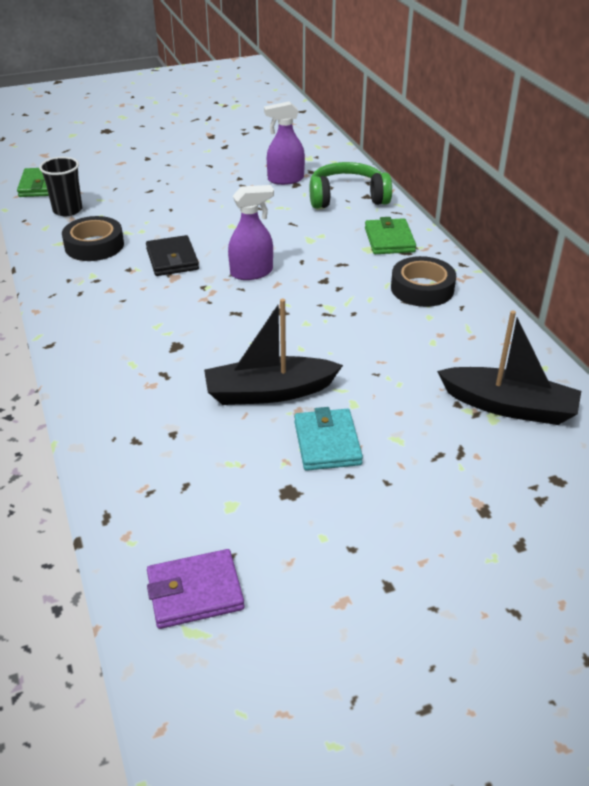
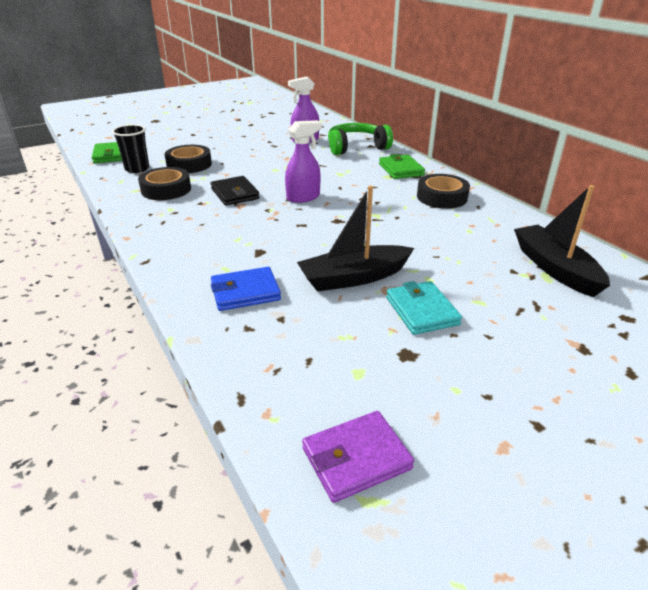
camera: 10 degrees left, 5 degrees down
(130, 208) = (189, 164): none -> black tape
(145, 397) = (245, 292): none -> blue wallet
(509, 406) = (555, 268): black boat -> black boat turned 120 degrees counterclockwise

